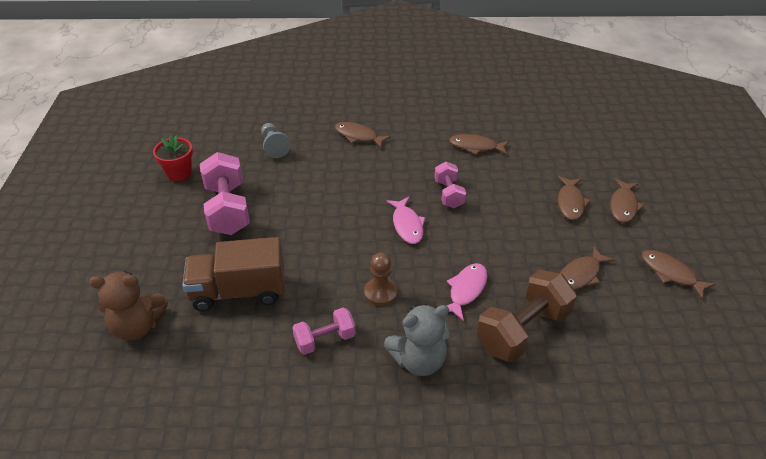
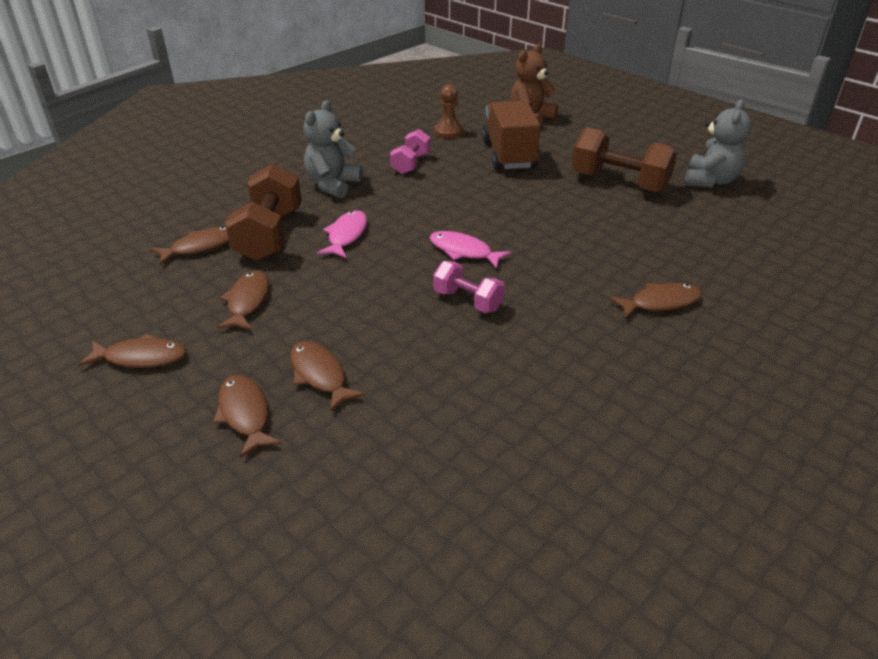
camera: 135 degrees right, 5 degrees down
(179, 173) = (710, 181): red flower pot -> grey teddy bear
(228, 209) = (619, 183): pink dumbbell -> brown dumbbell
(239, 291) = (508, 154): brown truck -> brown truck turned 45 degrees counterclockwise
(274, 147) = (702, 241): grey pawn -> none
(380, 293) = (412, 200): brown pawn -> brown pawn (448, 132)
(466, 290) = (346, 235): pink fish -> pink fish turned 150 degrees counterclockwise
(476, 147) = (520, 379): brown fish -> brown fish (200, 247)

